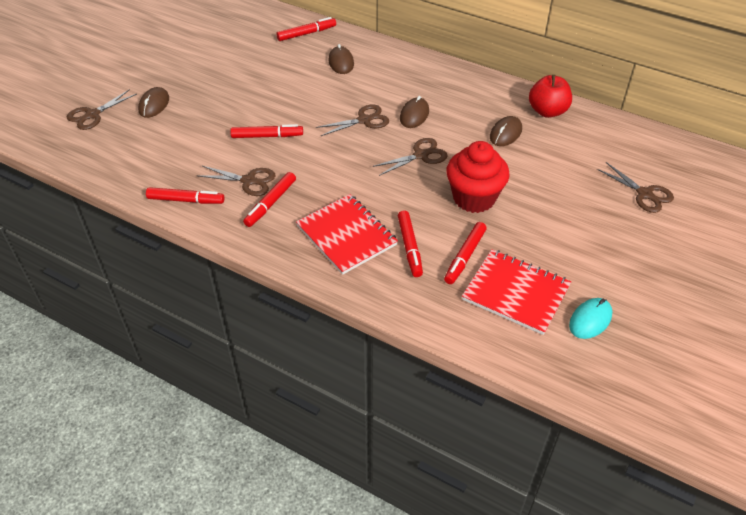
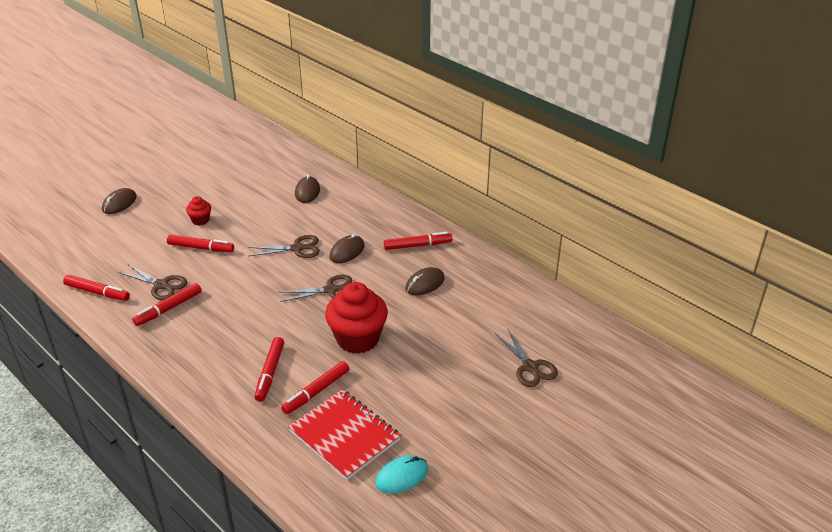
camera: 15 degrees right, 10 degrees down
(92, 115) = (63, 204): brown scissors -> none
(250, 108) = (200, 220): none -> red cupcake
(306, 33) = (291, 160): red marker -> red marker (417, 245)
(346, 235) = (219, 350): red notebook -> none
(547, 111) = (479, 270): red apple -> none

